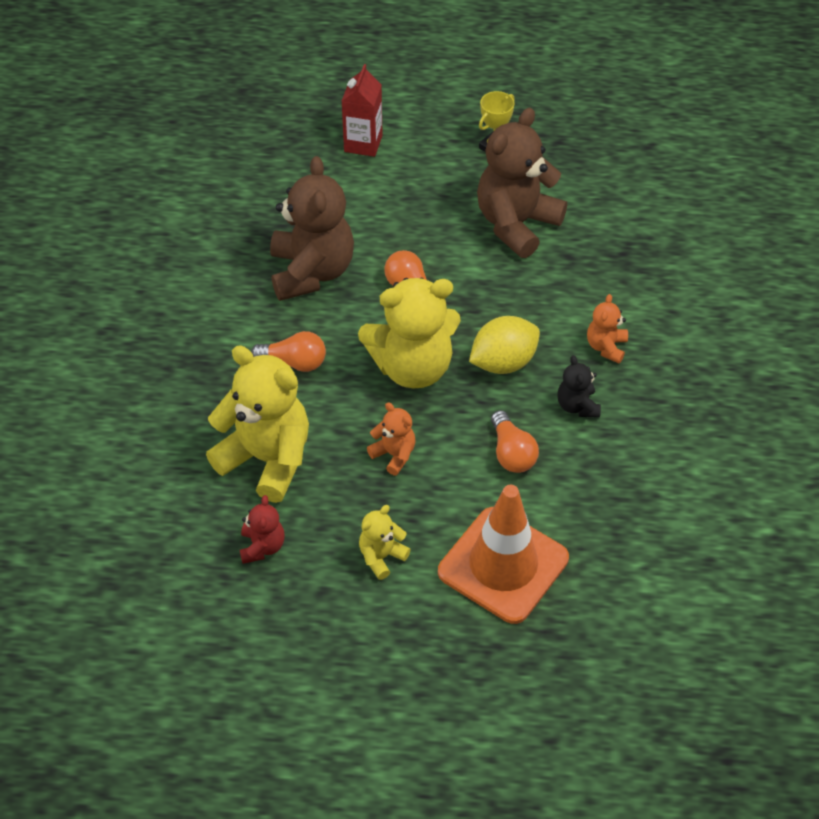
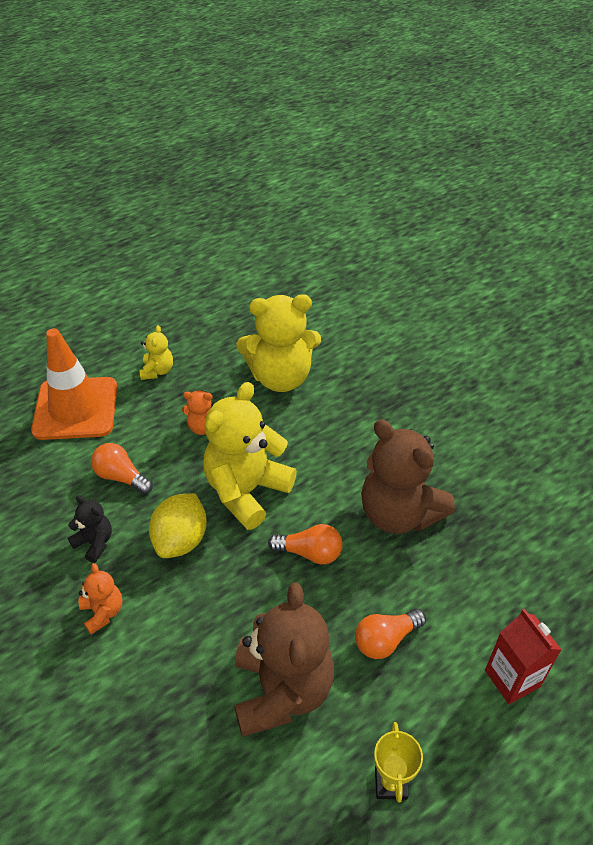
camera: 140 degrees right, 5 degrees down
(262, 546) = (232, 337): red teddy bear -> none
(294, 362) = (332, 441): orange light bulb -> orange light bulb (386, 640)

